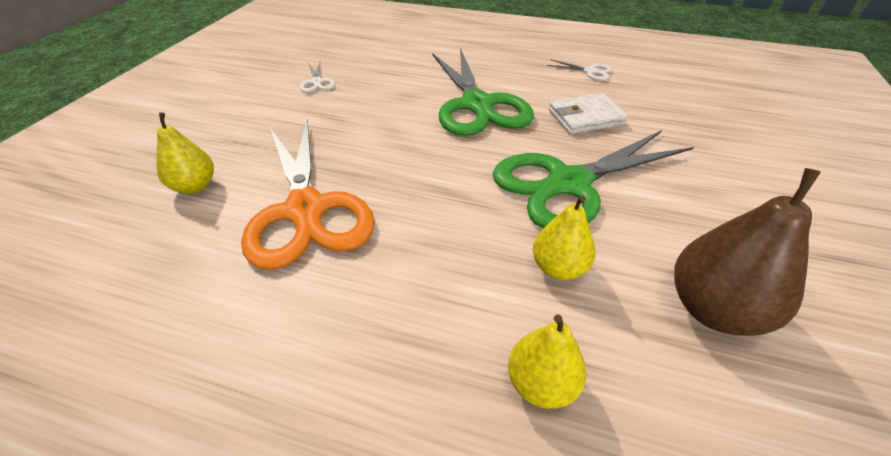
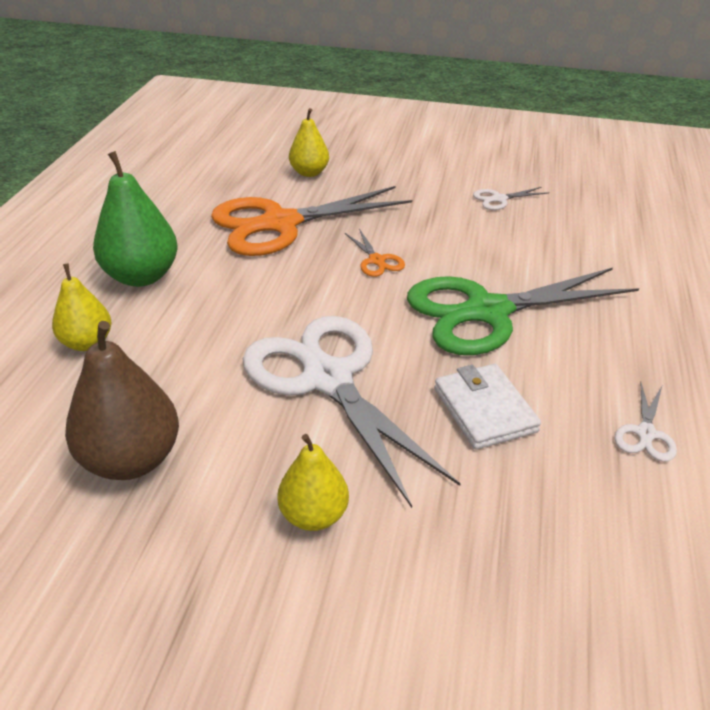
camera: 85 degrees right, 5 degrees down
(393, 339) = (142, 276): none -> green pear
(398, 149) = (377, 261): none -> orange scissors
(558, 268) = (199, 360): yellow pear -> yellow pear (313, 515)
(568, 183) = (327, 378): green scissors -> white scissors

